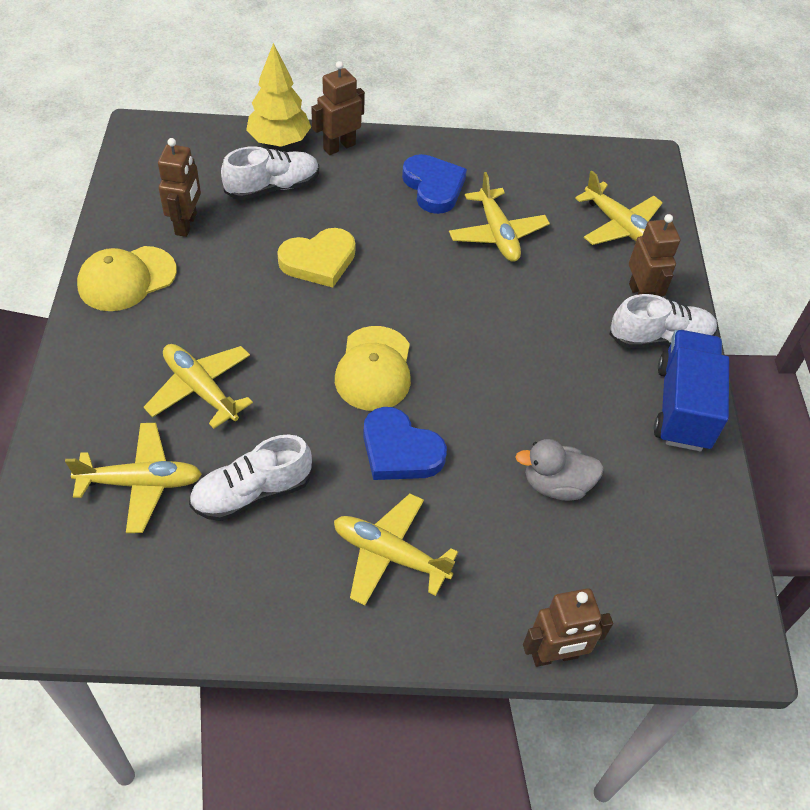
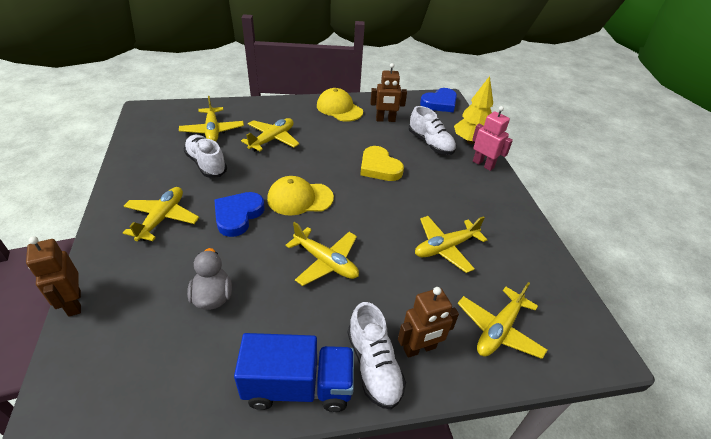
camera: 80 degrees right, 10 degrees down
(339, 147) = (483, 164): brown robot -> pink robot
(433, 187) = (474, 210): blue heart -> blue heart (439, 103)
(508, 357) = (326, 262): none -> yellow plane

